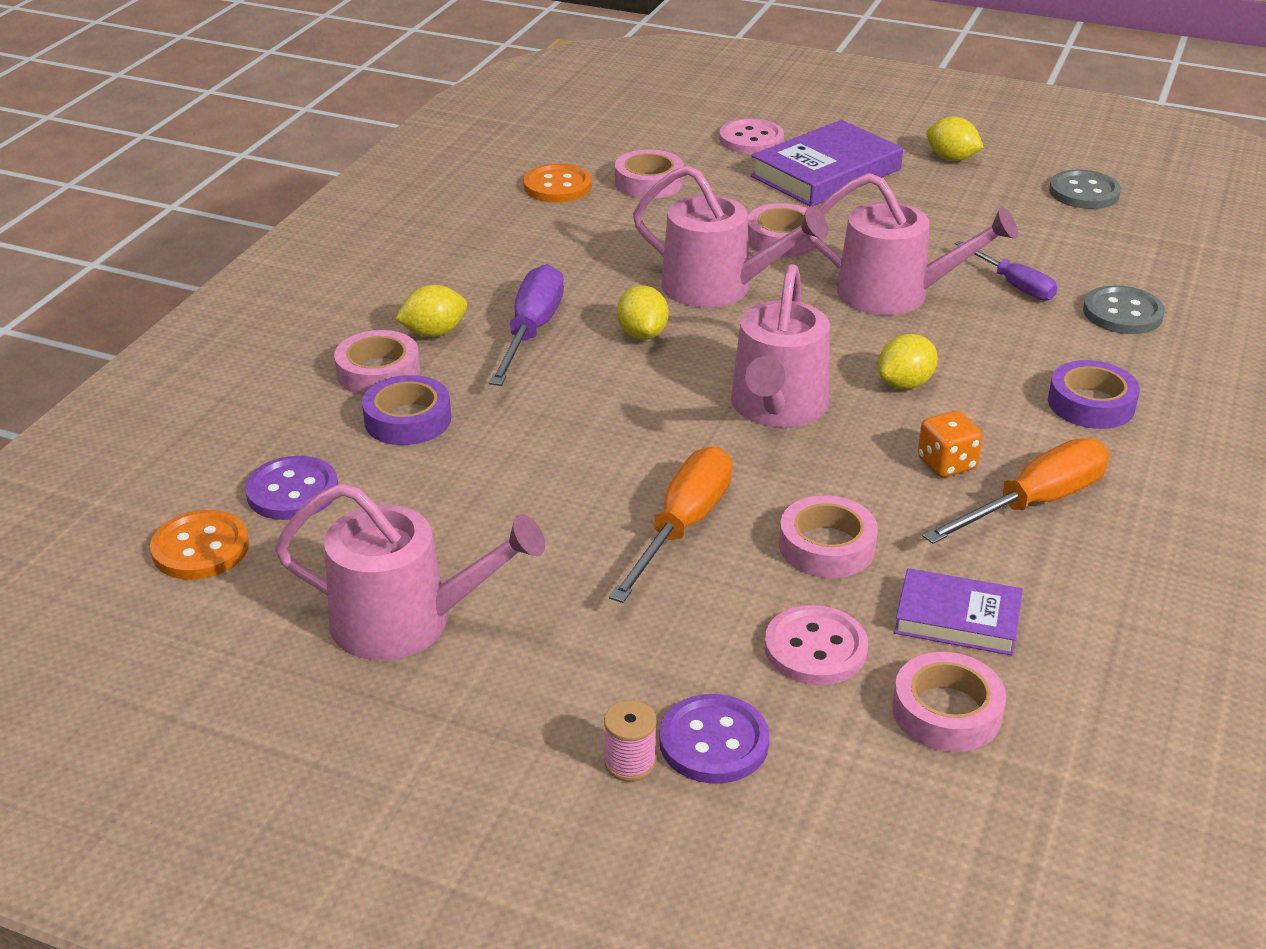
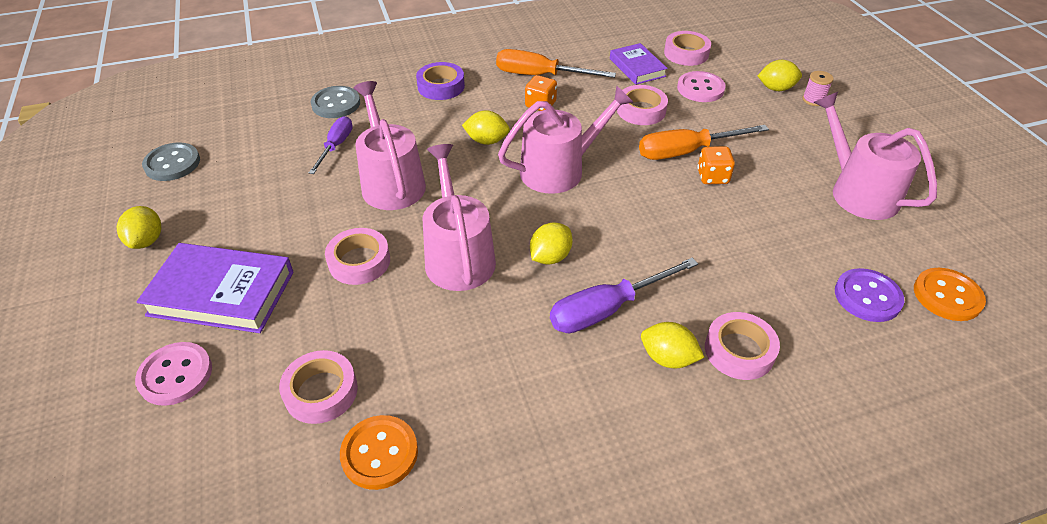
camera: 130 degrees left, 10 degrees up
(408, 419) = (755, 298): purple tape -> none
(606, 515) = (712, 177): none -> orange dice
(714, 742) = (776, 88): purple button -> yellow lemon

